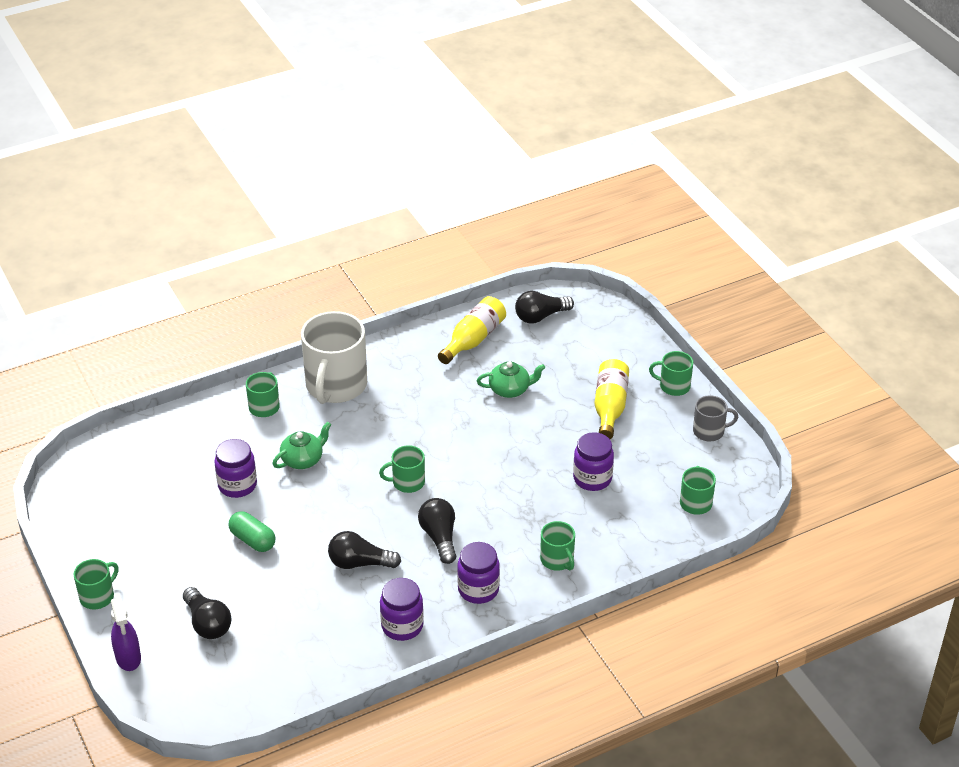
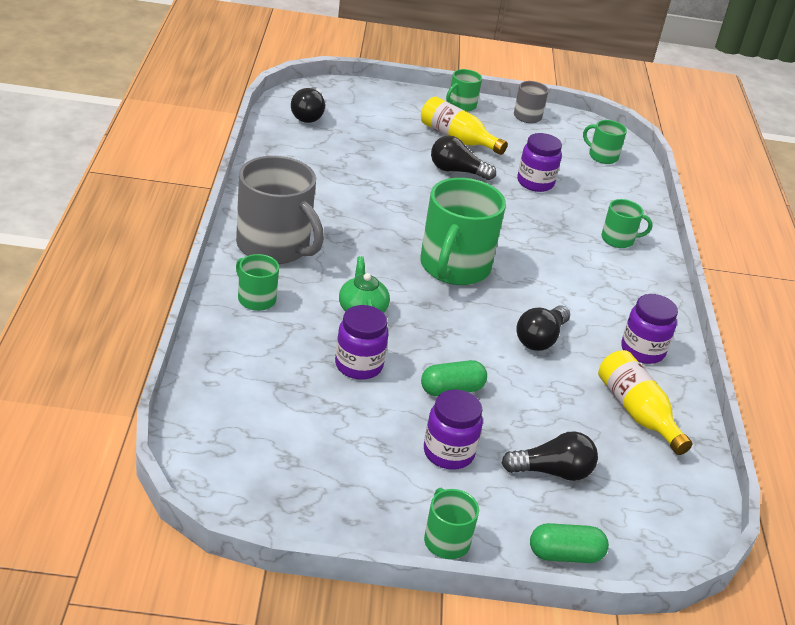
camera: 65 degrees left, 5 degrees down
(128, 658) = (565, 555): purple spray bottle -> green capsule
(336, 385) = (274, 246): white mug -> grey mug
(407, 482) = (454, 267): green mug -> green mug, size x2.03
(439, 537) = (542, 282): black light bulb -> black light bulb (456, 171)
(473, 339) = (298, 155): yellow bottle -> yellow bottle (637, 412)
(478, 589) = (625, 291): purple jar -> purple jar (448, 453)
(510, 389) = (385, 168): green teapot -> none

